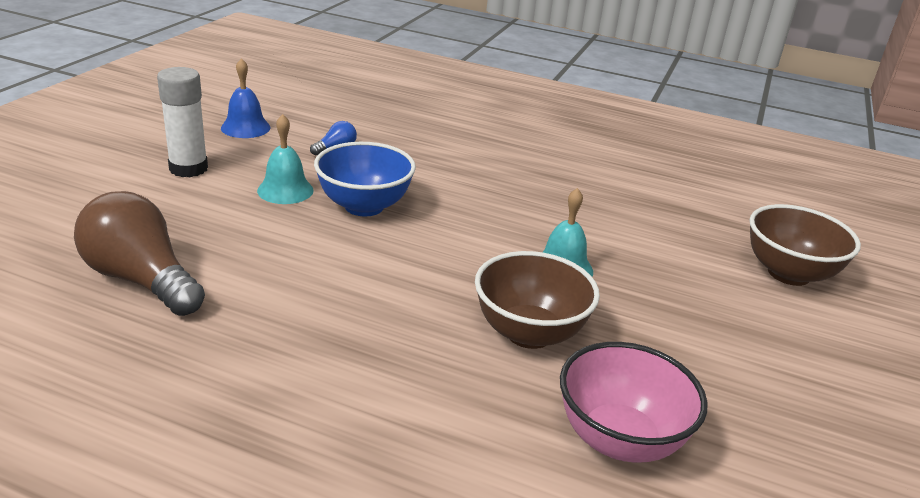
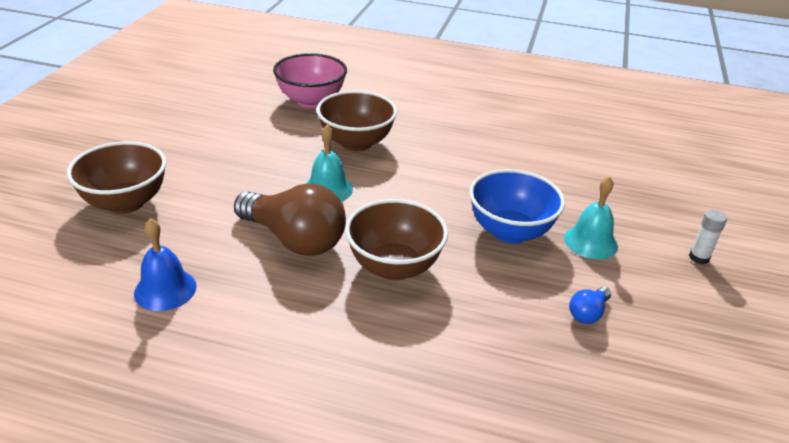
camera: 175 degrees right, 5 degrees up
(141, 280) = (613, 154): brown light bulb -> brown light bulb (294, 239)
(188, 168) = (699, 257): white glue stick -> white glue stick, size x0.53
(245, 127) = (718, 338): blue bell -> blue bell (165, 289)
(491, 192) = (394, 267): none -> brown bowl

